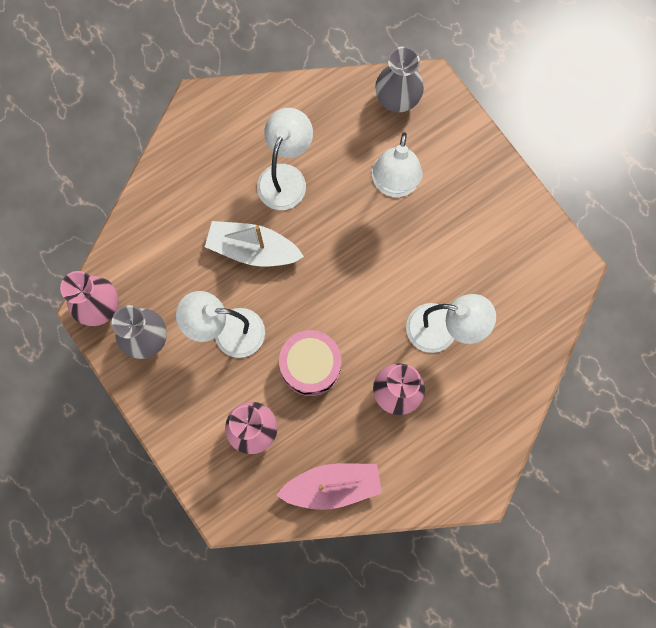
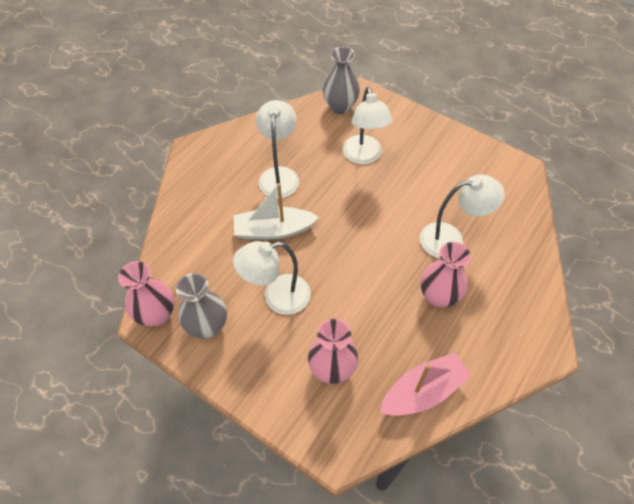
camera: 20 degrees left, 20 degrees down
(310, 366) = (358, 299): pink drum -> none

